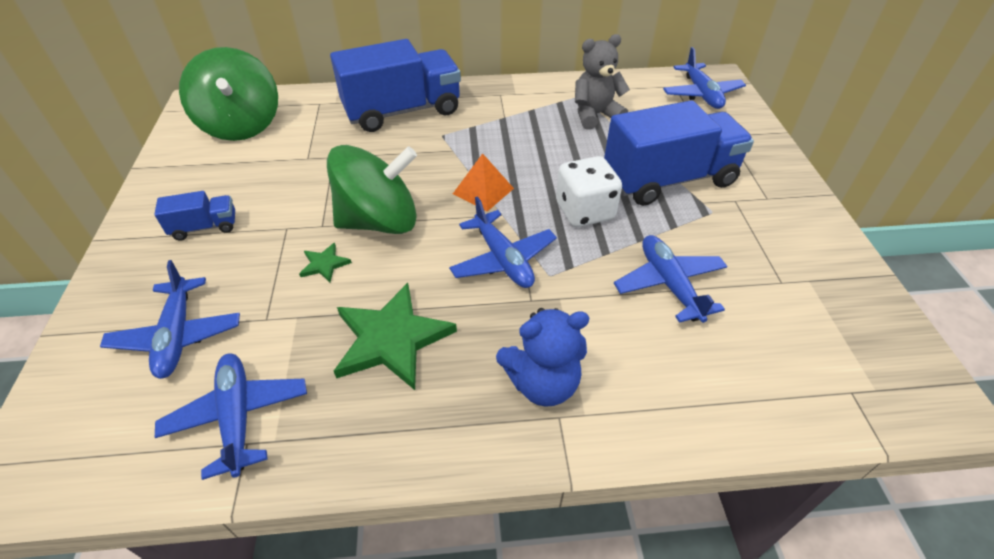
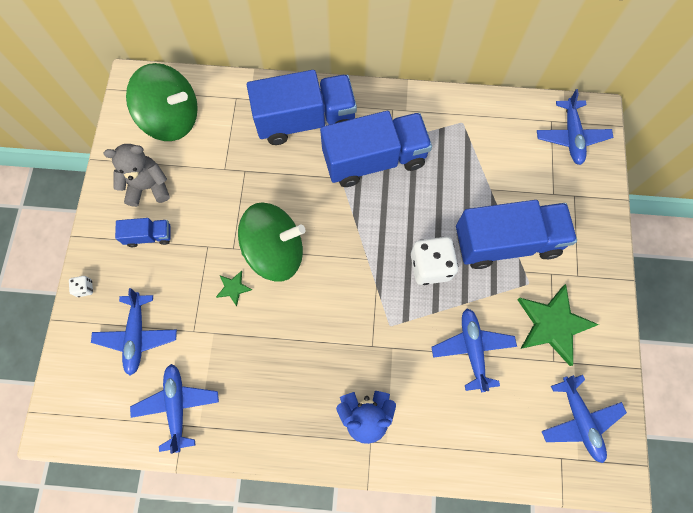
camera: 10 degrees right, 25 degrees up
(102, 292) = (85, 288): none -> white dice
(241, 125) = (172, 118): green spinning top -> green spinning top turned 60 degrees counterclockwise
(391, 339) = (274, 363): green star -> green star (553, 324)
(483, 191) = (357, 231): orange pyramid -> none
(489, 132) = (374, 160): none -> blue truck
(503, 259) = (359, 305): blue plane -> blue plane (579, 420)
(595, 115) = (468, 151): grey teddy bear -> grey teddy bear (148, 187)

